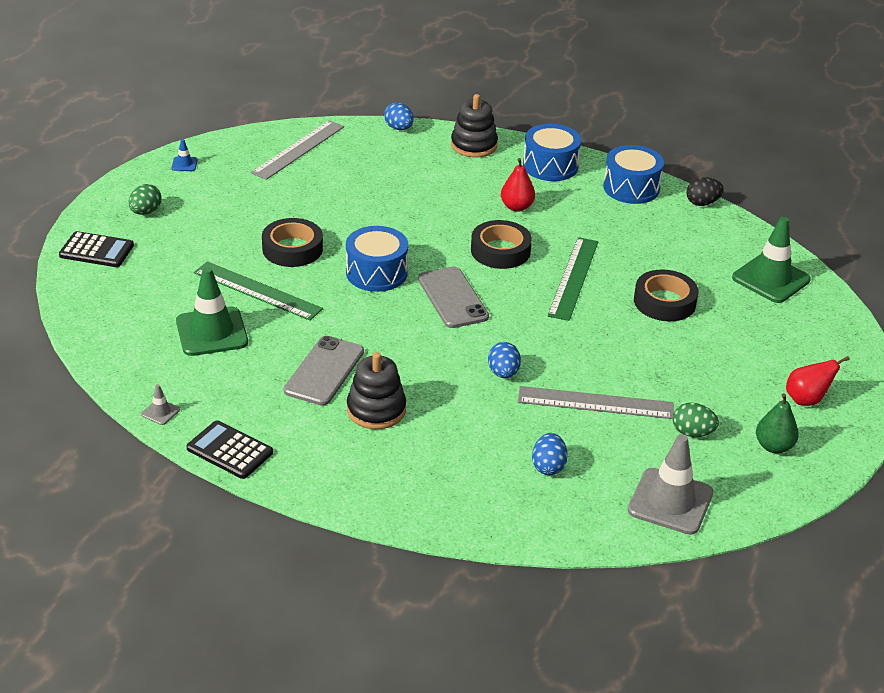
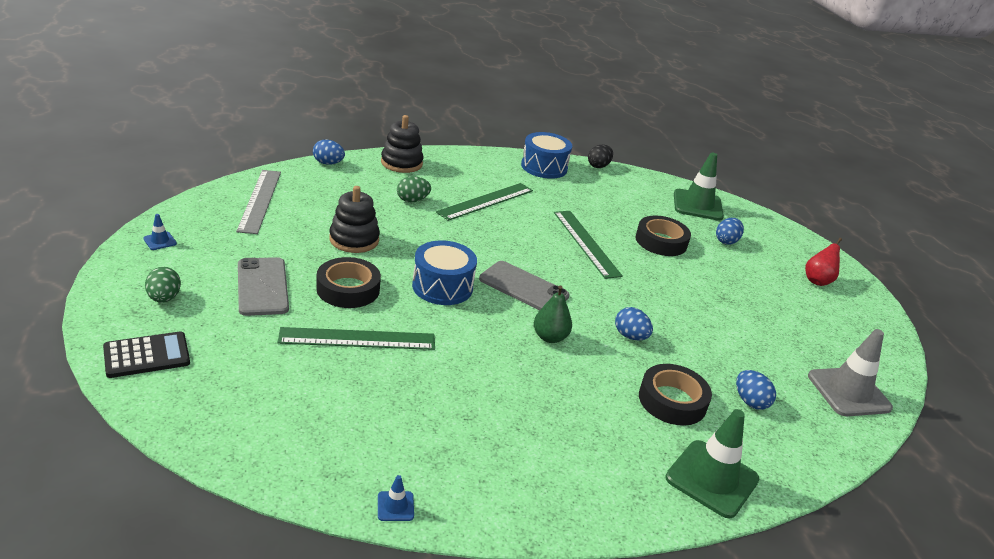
camera: 40 degrees left, 5 degrees down
(160, 412) = (395, 506): grey traffic cone -> blue traffic cone
(212, 332) = (357, 396): green traffic cone -> green traffic cone (712, 479)
(229, 450) = (506, 515): black calculator -> none
(324, 371) = (499, 393): grey phone -> grey phone (262, 287)
(376, 410) = (580, 410): black stacking toy -> black stacking toy (354, 240)
(500, 251) = (513, 238): black tape -> black tape (672, 401)
(516, 207) = (486, 201): red pear -> green ruler
(550, 166) = (473, 165): blue drum -> none
(595, 403) = (714, 334): grey ruler -> none
(692, 433) = (794, 332): green egg -> green egg (412, 200)
(749, 326) = (726, 241): none -> blue egg
(773, 446) = (844, 321): green pear -> green pear (550, 337)

